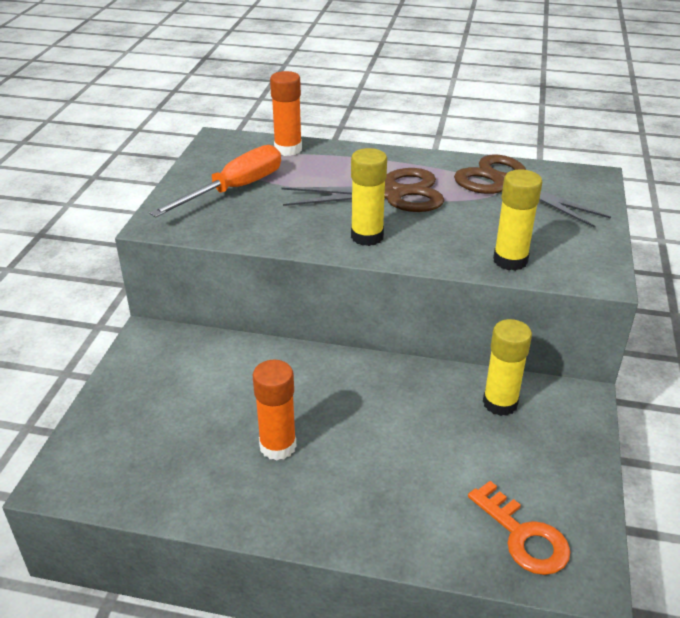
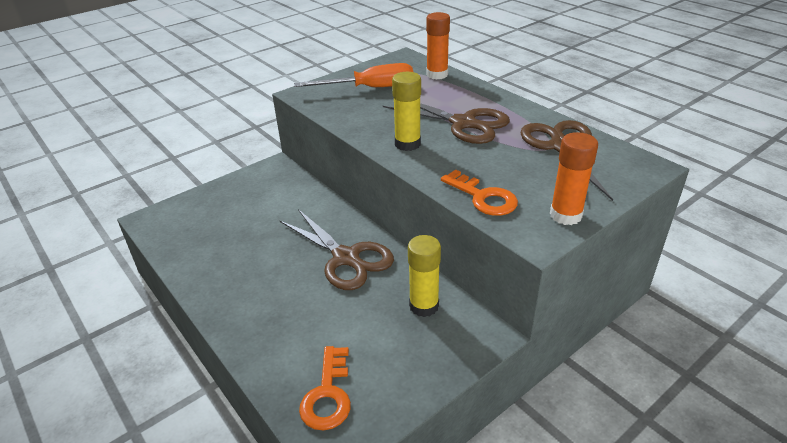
camera: 40 degrees right, 0 degrees up
(278, 446) = (263, 258): orange glue stick -> orange glue stick (565, 215)
(368, 397) = (346, 258): none -> brown scissors
(510, 260) = (483, 197): yellow glue stick -> orange key

